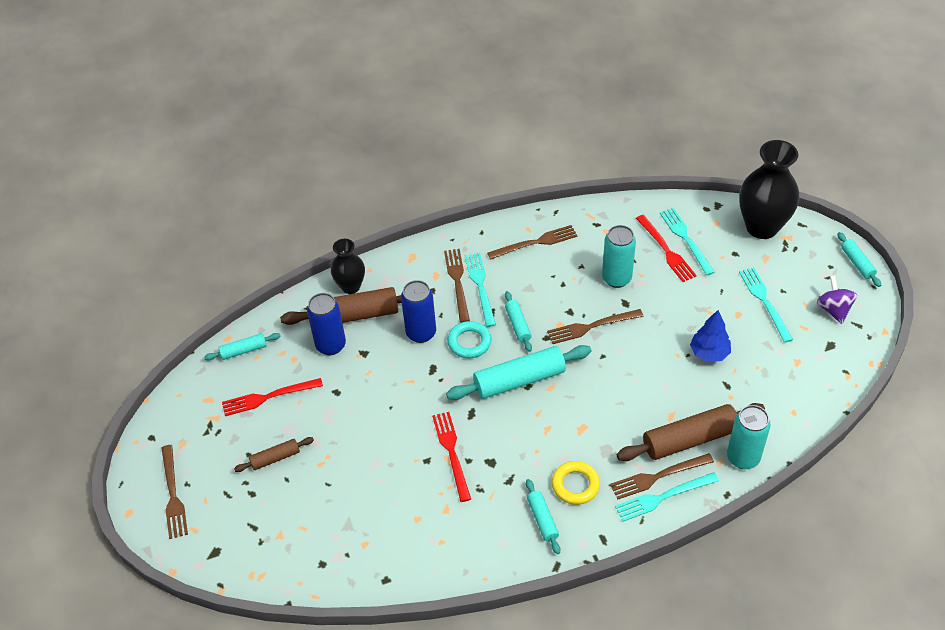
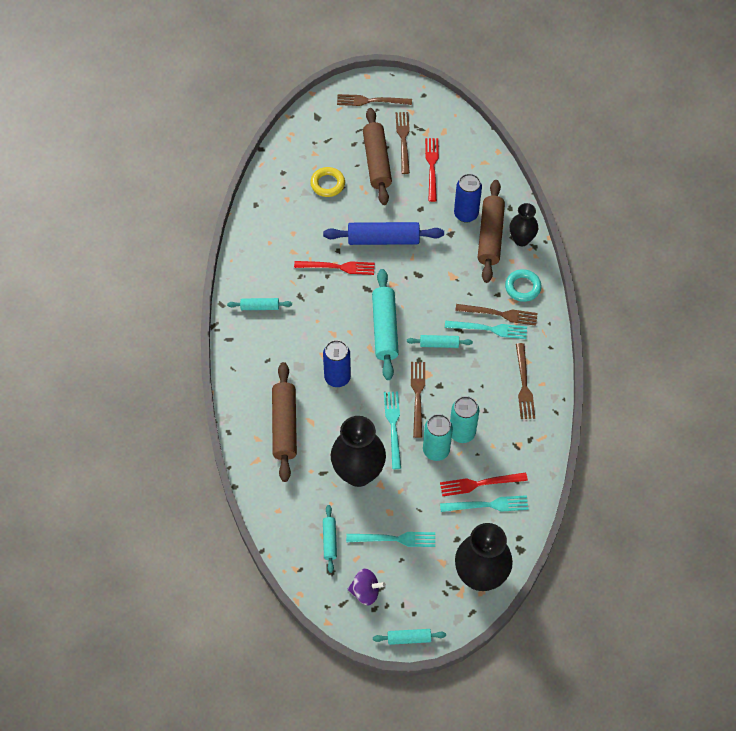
camera: 105 degrees right, 10 degrees up
(243, 350) = (481, 159): turquoise rolling pin -> turquoise rolling pin (330, 540)
(275, 458) = (377, 162): brown rolling pin -> brown rolling pin, size x1.91
(394, 417) = (383, 239): none -> blue rolling pin
(421, 333) = (456, 275): blue can -> blue can (337, 377)
(469, 342) = (434, 305): turquoise ring -> turquoise ring (522, 287)
(575, 485) = (278, 336): yellow ring -> yellow ring (327, 184)
(658, 476) = (262, 392): brown fork -> brown fork (403, 140)
(663, 497) = (244, 389): turquoise fork -> turquoise fork (393, 427)
(709, 353) = (358, 473): blue tree -> black vase
(743, 457) = (253, 456): turquoise can -> turquoise can (436, 450)

